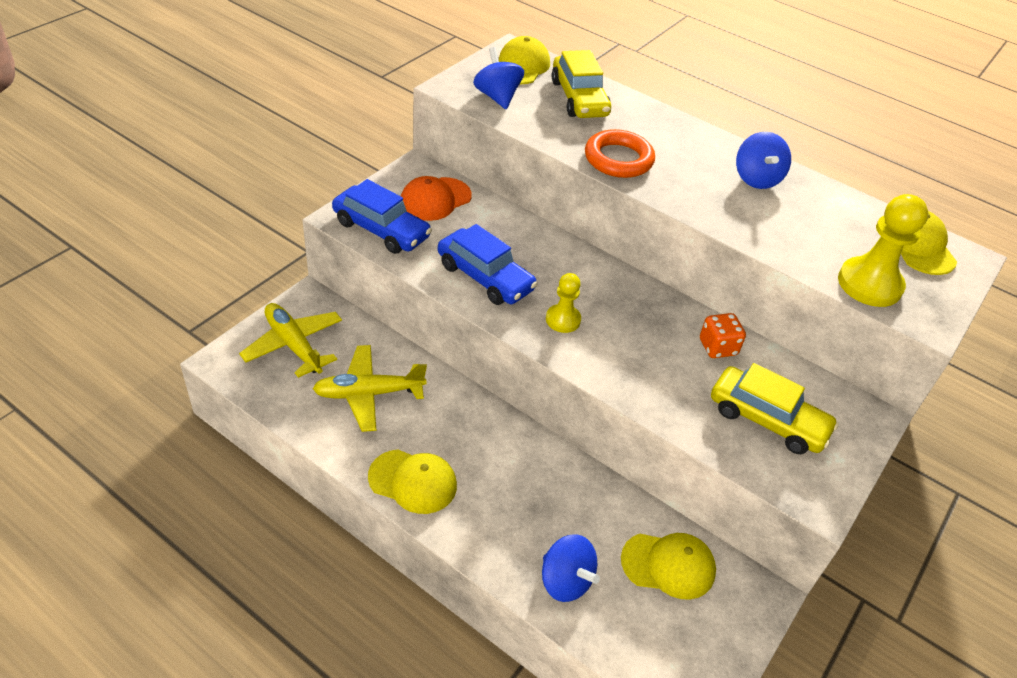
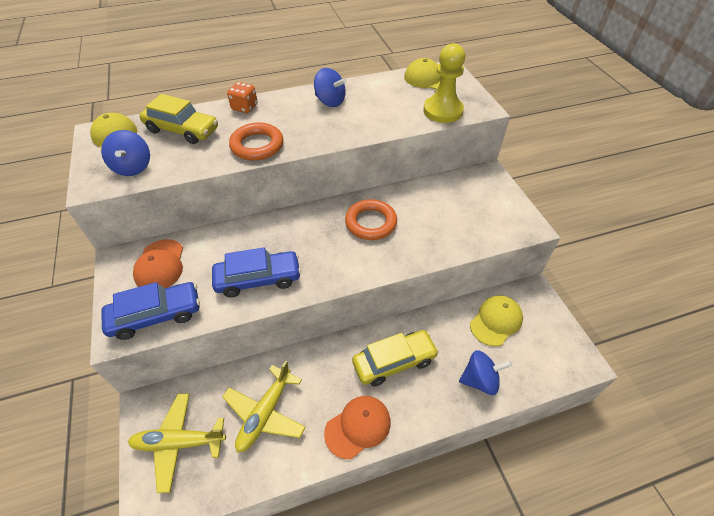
camera: 50 degrees left, 5 degrees up
(413, 481) = (358, 427): yellow cap -> orange cap
(497, 97) = (133, 167): blue spinning top -> blue spinning top turned 120 degrees counterclockwise
(563, 320) = (328, 259): yellow pawn -> none
(652, 331) = (371, 223): none -> orange ring
(717, 347) = (403, 202): orange dice -> orange dice (244, 107)
(767, 420) = (466, 213): yellow car -> yellow car (394, 362)

